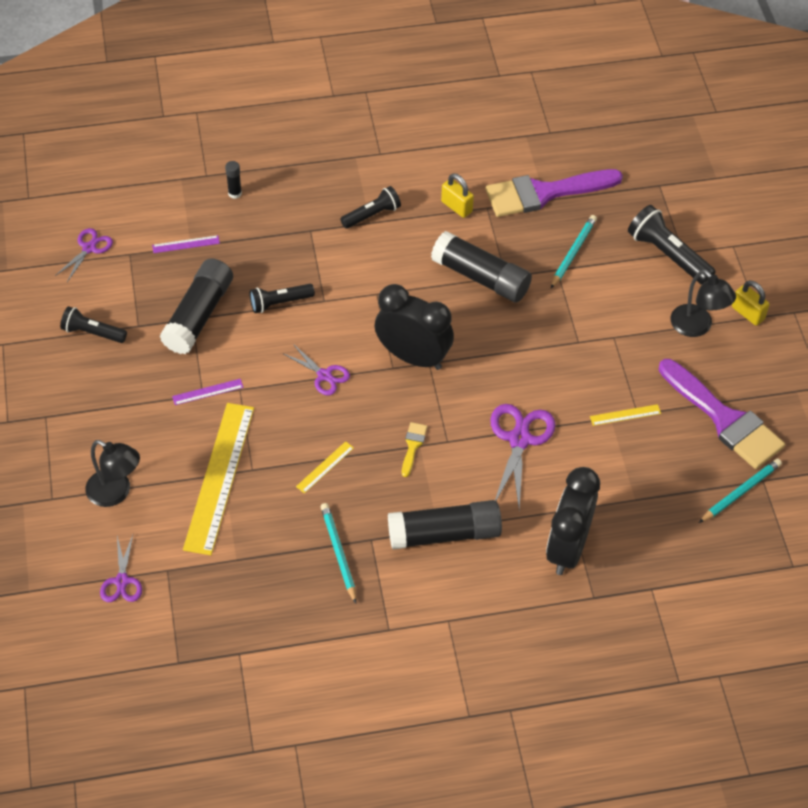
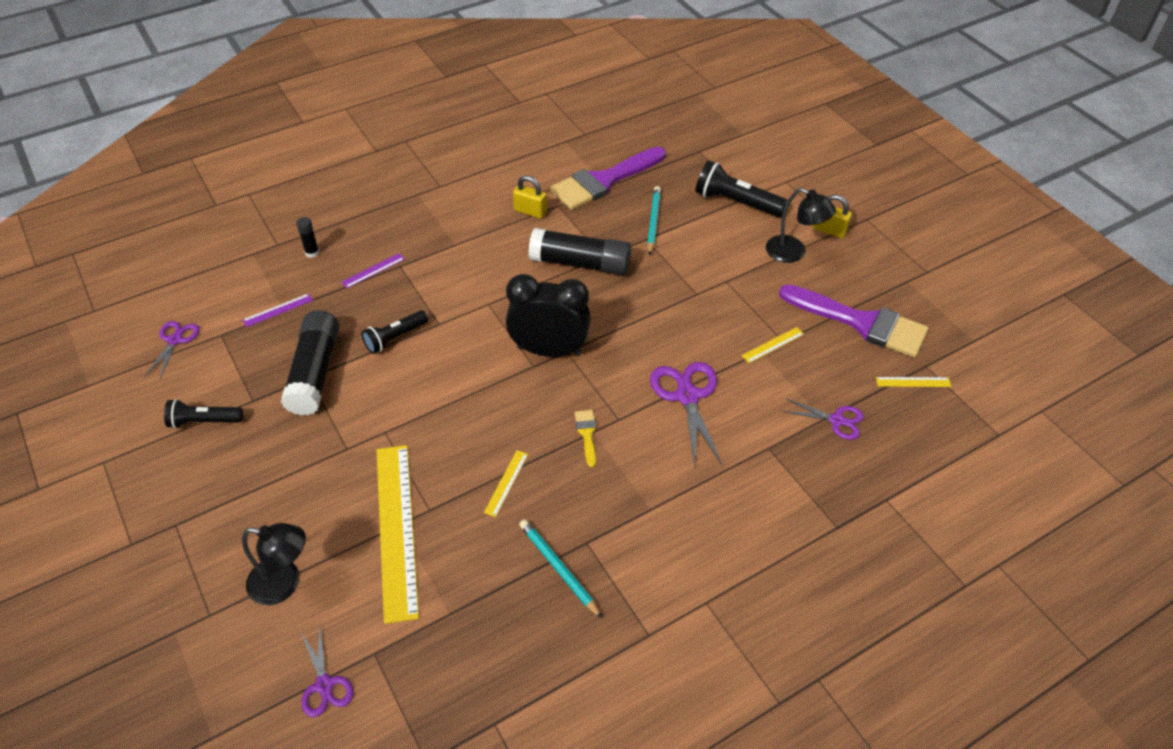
camera: 20 degrees left, 5 degrees down
(207, 392) = (351, 444): purple ruler -> purple ruler (373, 270)
(324, 375) = (468, 393): purple scissors -> purple scissors (836, 420)
(372, 215) = (454, 237): black flashlight -> none
(444, 534) = (659, 511): black glue stick -> none
(567, 548) = (786, 486): black clock -> none
(740, 492) = (913, 382): turquoise pencil -> yellow ruler

